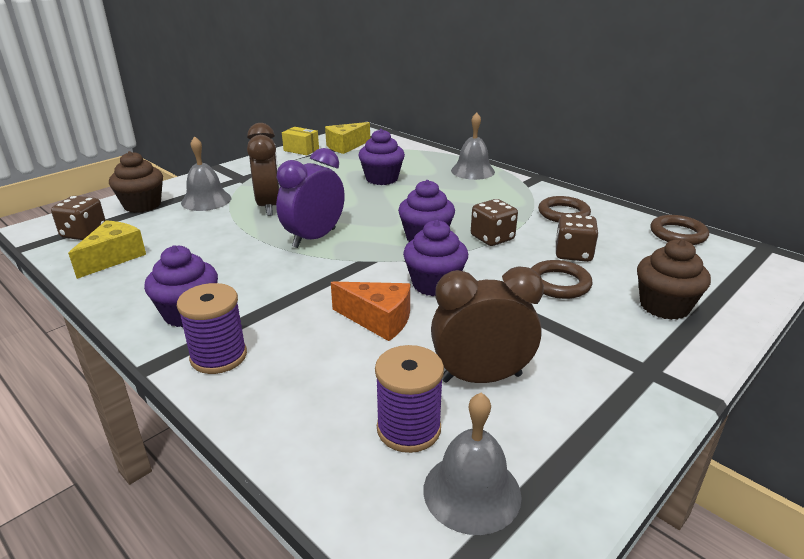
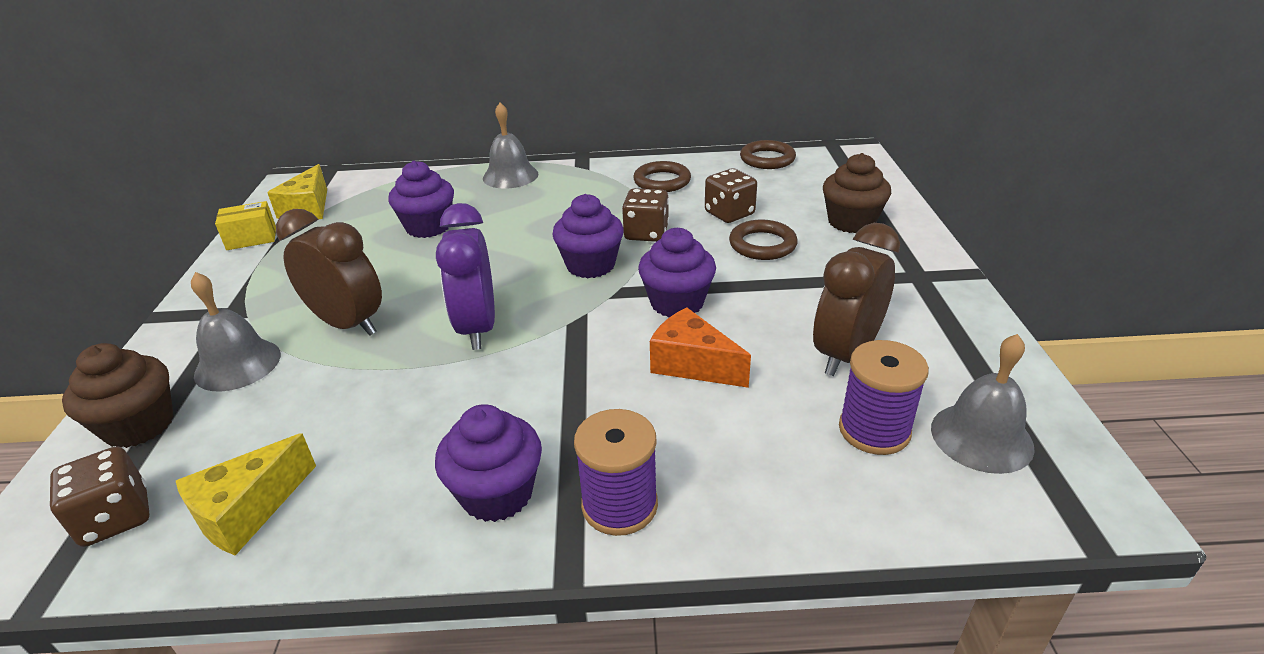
camera: 45 degrees left, 5 degrees up
(114, 258) = (247, 511): yellow cheese -> yellow cheese turned 120 degrees counterclockwise
(378, 320) = (692, 364): orange cheese -> orange cheese turned 120 degrees counterclockwise

